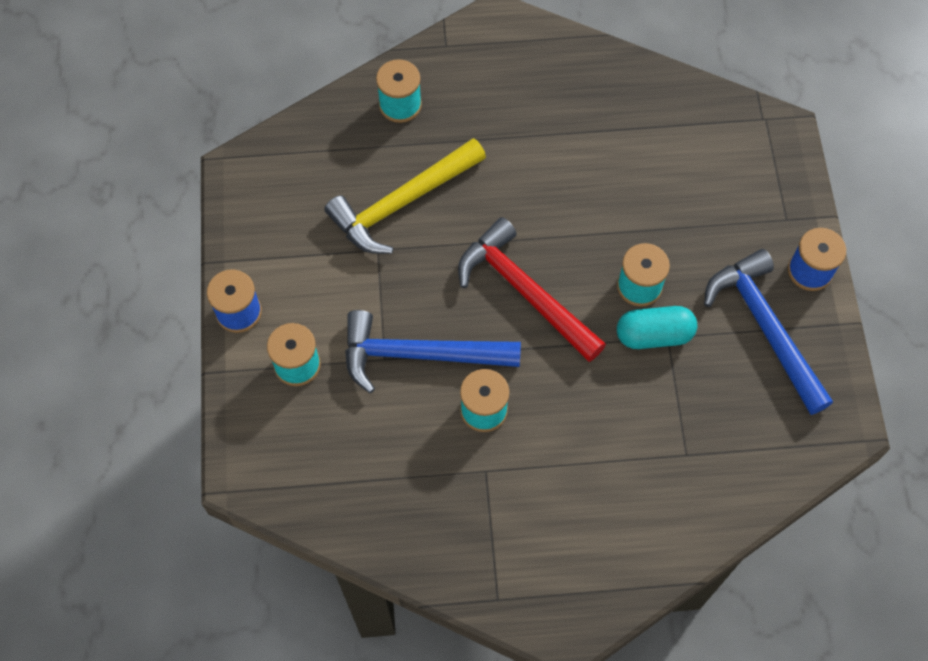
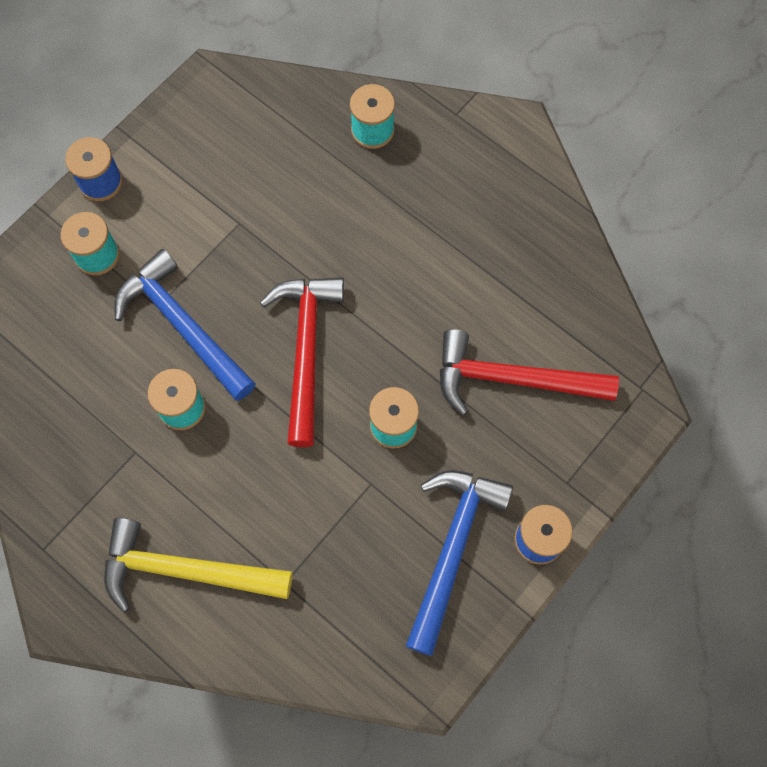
camera: 45 degrees right, 5 degrees up
(402, 203) = (293, 205): yellow hammer -> yellow hammer (186, 571)
(654, 335) = (362, 472): turquoise capsule -> none
(680, 186) = (512, 379): none -> red hammer

